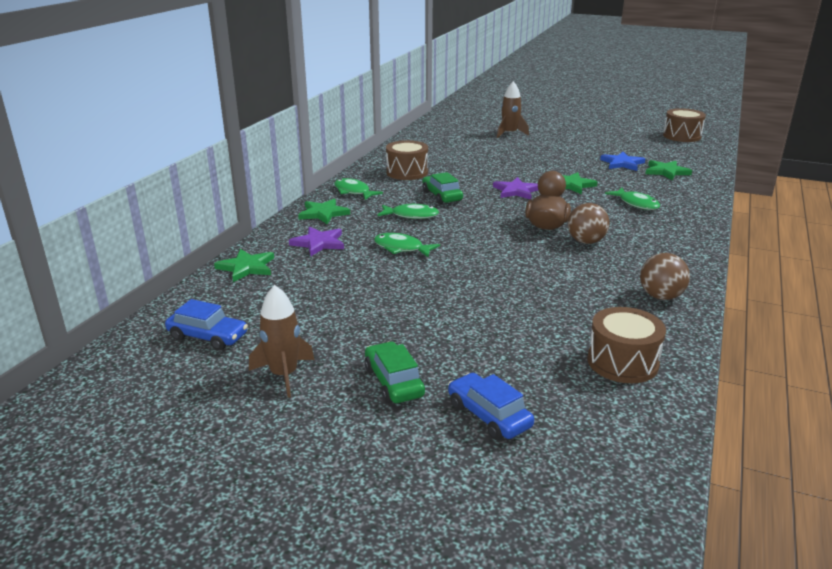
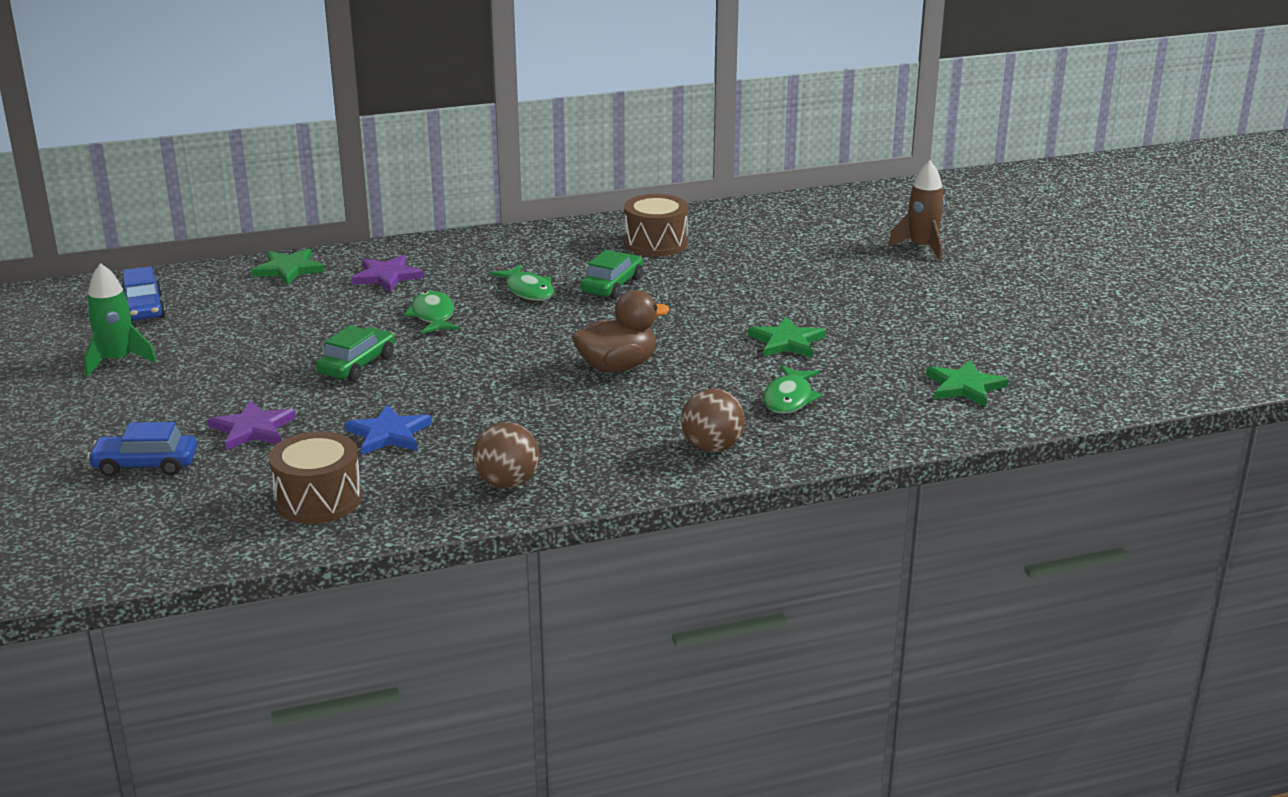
camera: 50 degrees right, 0 degrees up
(284, 375) = (118, 361): brown rocket -> green rocket
(323, 213) = (463, 250): green star -> none
(353, 192) = (547, 240): green fish -> none
(393, 382) = (156, 407): green car -> green car (357, 365)
(488, 415) = (145, 465): blue car -> blue car turned 105 degrees counterclockwise
(516, 191) = (704, 317): purple star -> purple star (253, 429)
(586, 241) = (604, 402): brown ball -> brown ball (712, 448)
(622, 163) = (941, 349): blue star -> blue star (388, 434)
(682, 136) = (1172, 357): brown drum -> none

